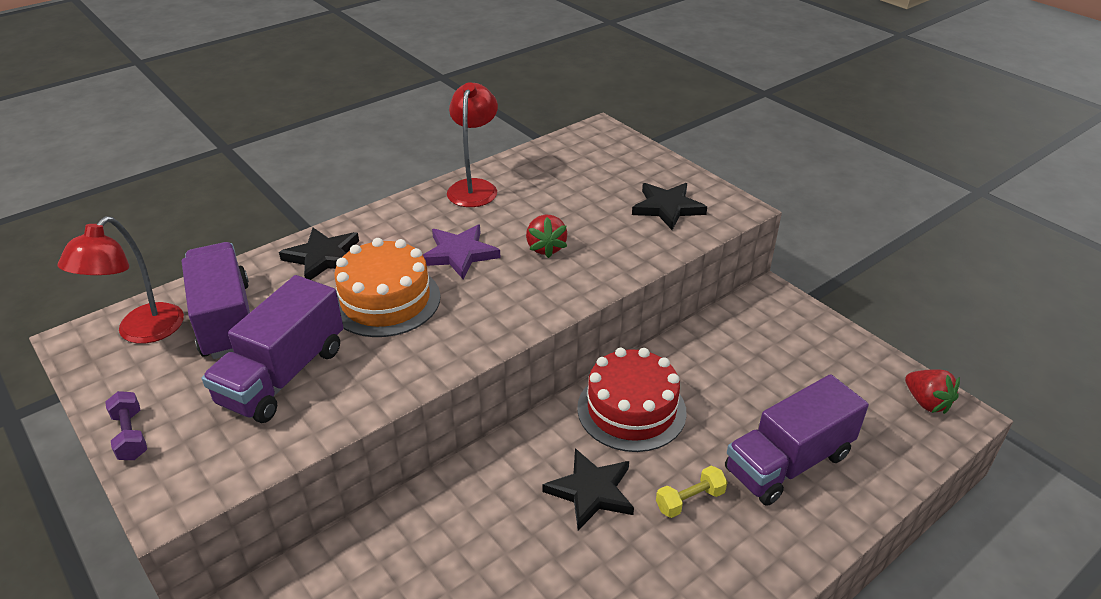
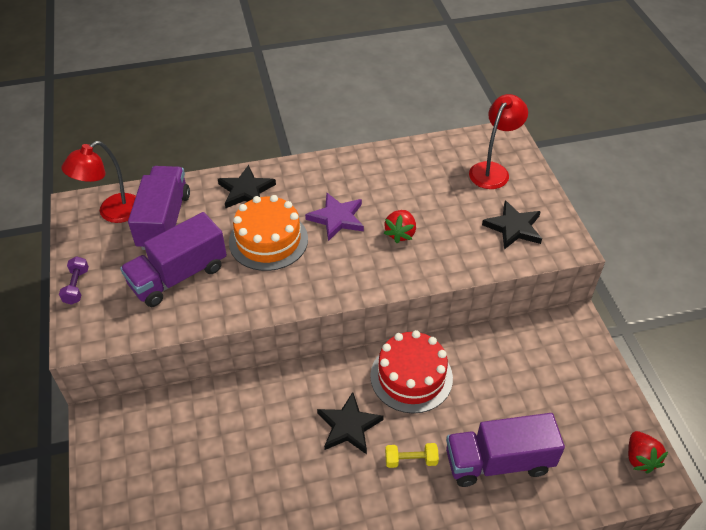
camera: 25 degrees right, 10 degrees up
(474, 187) = (379, 162): red lamp -> red lamp (493, 170)

